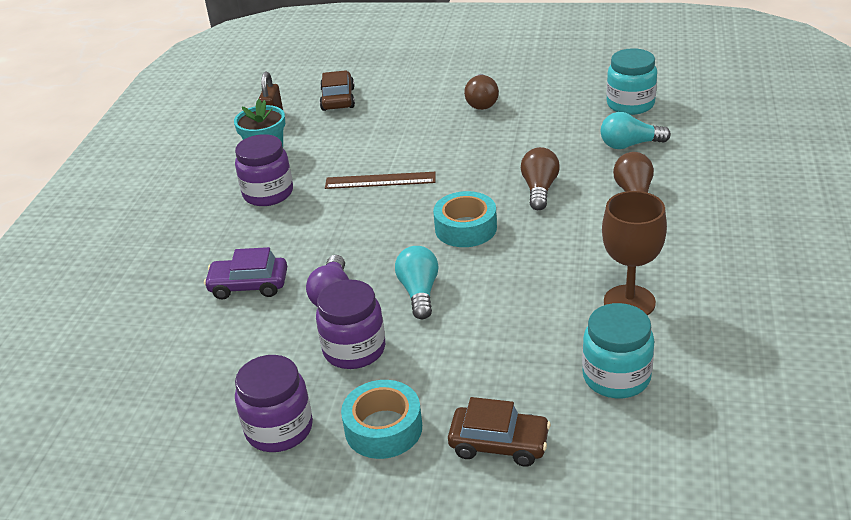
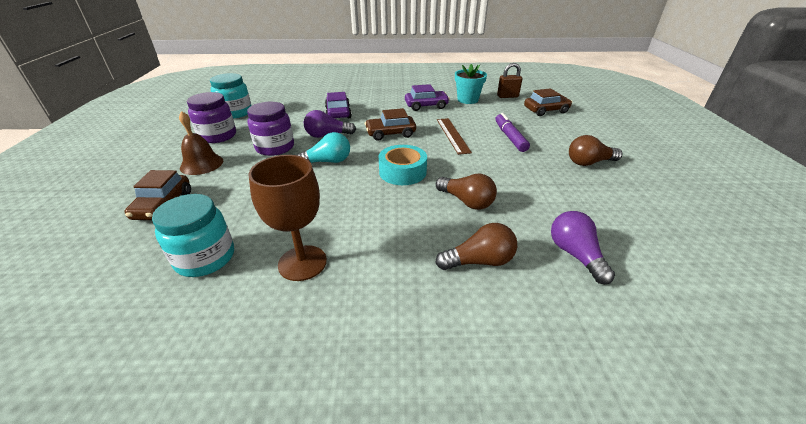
camera: 75 degrees right, 0 degrees up
(268, 193) = (426, 106): purple jar -> purple car
(353, 233) = (390, 133): none -> brown car
(383, 428) = (201, 164): turquoise tape -> brown bell
(403, 139) = (510, 137): none -> purple marker
(539, 189) = (466, 201): brown light bulb -> brown light bulb turned 45 degrees clockwise
(630, 104) = (664, 252): turquoise jar -> turquoise jar (235, 113)
(630, 145) = (575, 255): turquoise light bulb -> purple light bulb

